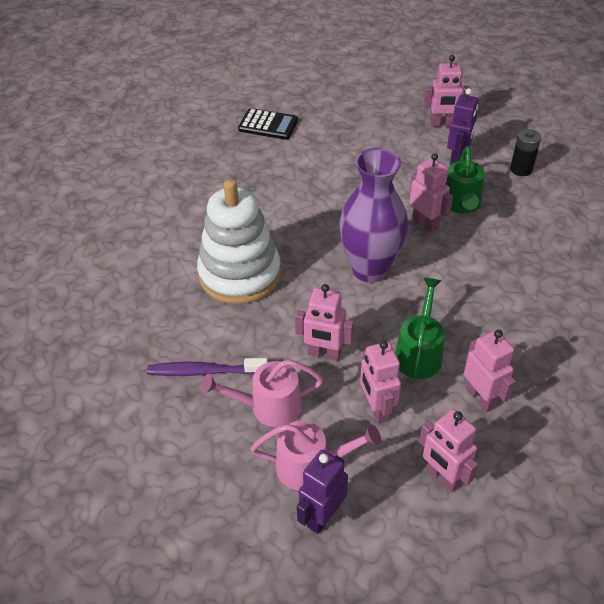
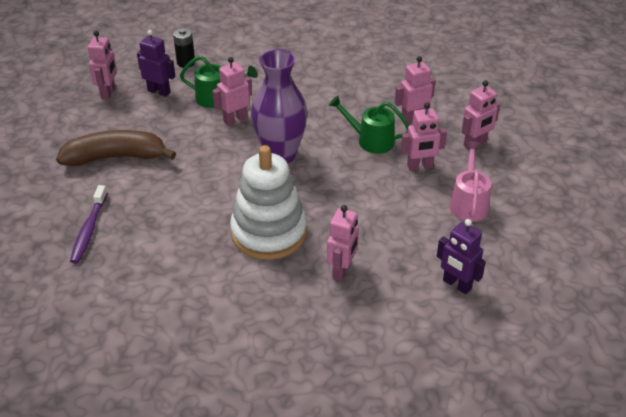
camera: 85 degrees left, 5 degrees down
(204, 371) = (378, 258): purple toothbrush -> purple toothbrush (89, 230)
(268, 125) = (53, 203): black calculator -> none
(268, 407) = (416, 222): pink watering can -> none
(322, 516) = (507, 201): purple robot -> purple robot (456, 285)
(324, 354) = (366, 188): pink robot -> pink robot (342, 270)
(339, 149) = (116, 157): none -> brown banana

